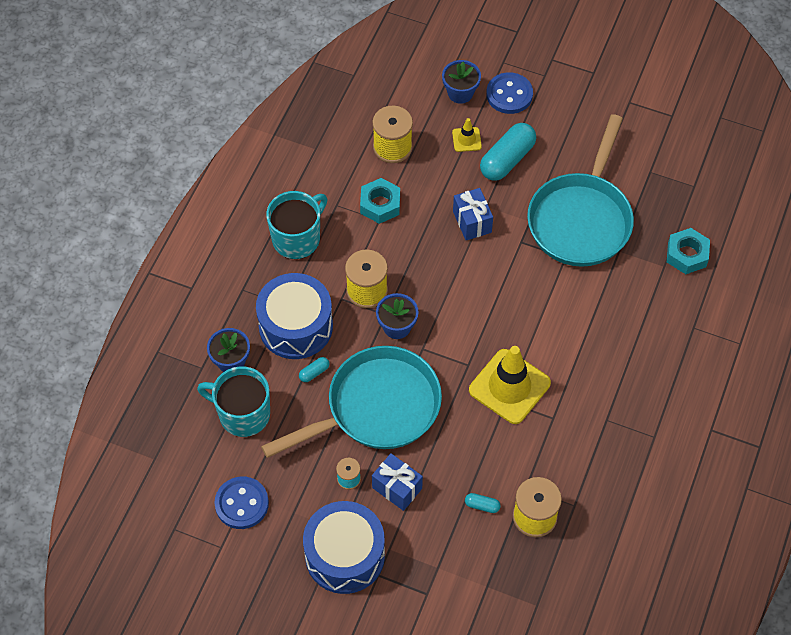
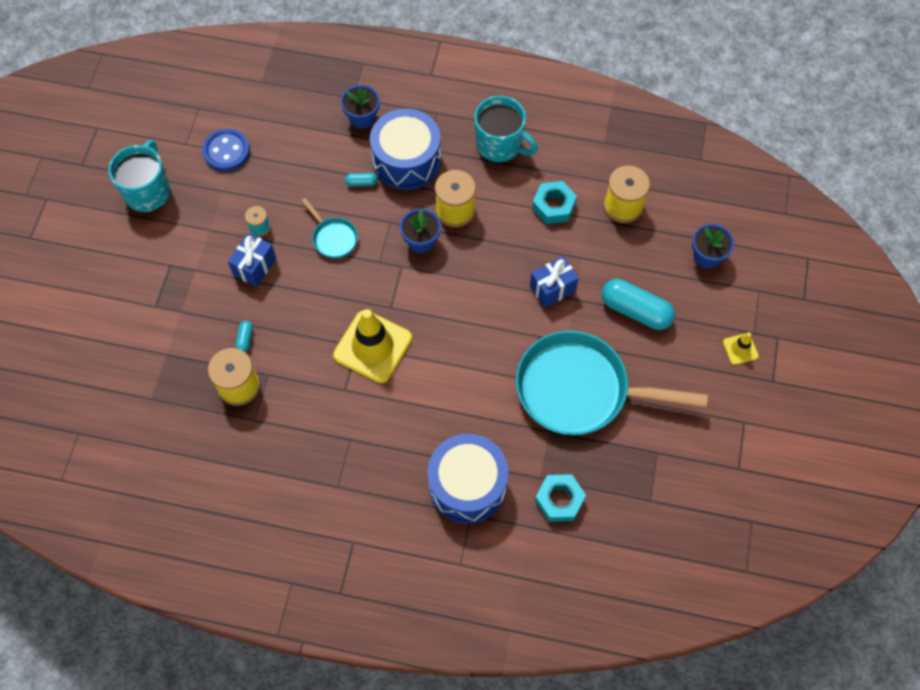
camera: 80 degrees right, 5 degrees up
(243, 414) = (312, 136): turquoise mug -> turquoise mug (148, 191)
(314, 372) = (361, 183): turquoise capsule -> turquoise capsule turned 45 degrees counterclockwise
(345, 555) = (186, 236): blue drum -> blue drum (467, 485)
(376, 407) = (333, 238): turquoise pan -> turquoise pan, size x0.43
(466, 139) = (650, 270): yellow traffic cone -> yellow traffic cone (740, 349)
(509, 94) = (718, 302): blue button -> none

